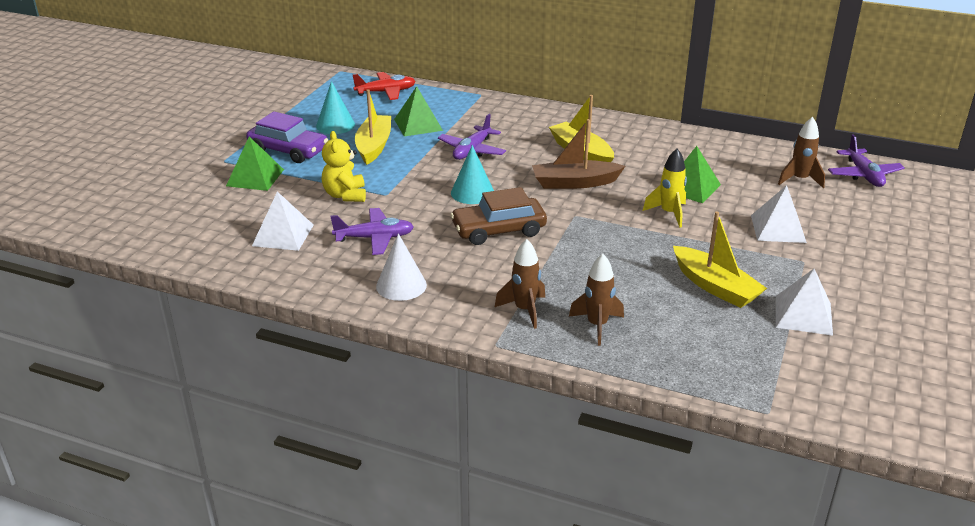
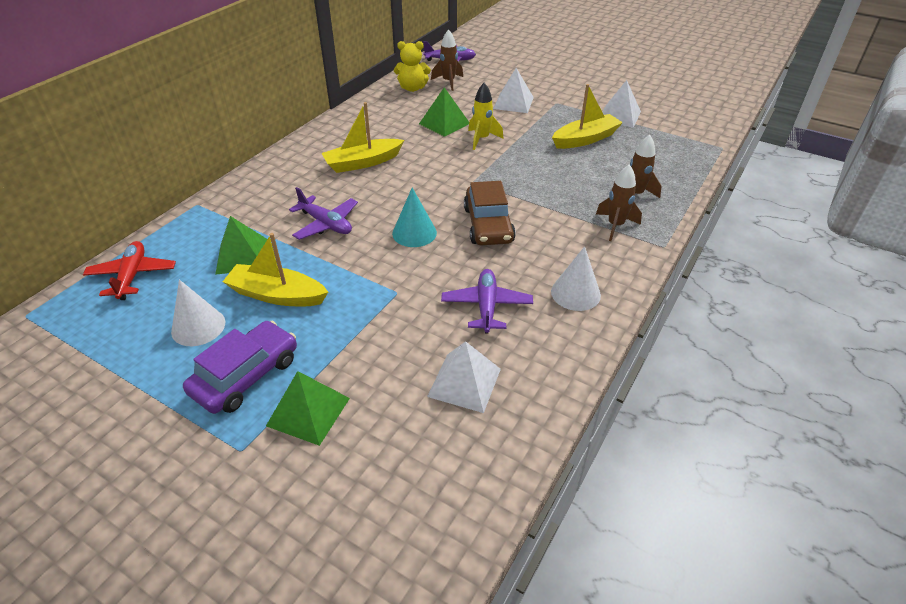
camera: 80 degrees left, 10 degrees up
(335, 125) = (198, 327): turquoise cone -> white cone
(345, 195) = (388, 325): yellow teddy bear -> yellow teddy bear (412, 88)
(574, 183) = (417, 174): brown boat -> none

